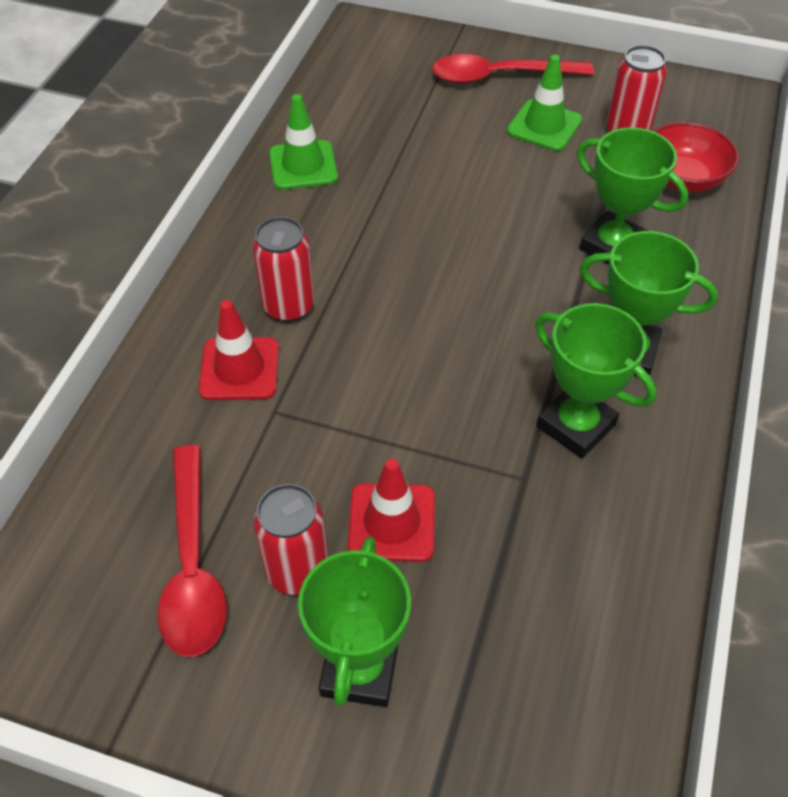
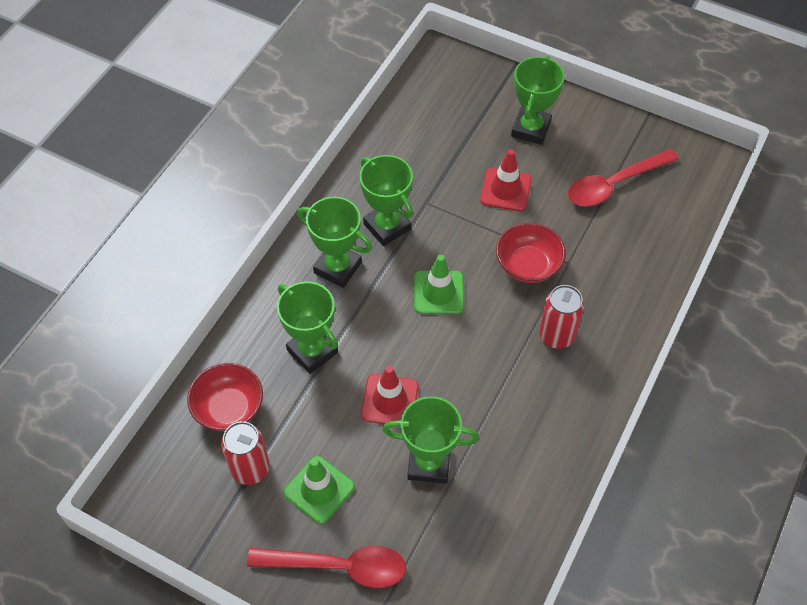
camera: 170 degrees left, 5 degrees up
(192, 565) = (614, 184): red spoon -> red spoon turned 120 degrees counterclockwise
(239, 369) = (590, 293): red traffic cone -> red traffic cone (389, 400)
(297, 570) = (558, 174): red can -> none
(303, 165) = (538, 474): green traffic cone -> green traffic cone (438, 293)
(338, 396) = (528, 265): none -> red bowl
(430, 160) = (429, 463): none -> green trophy

